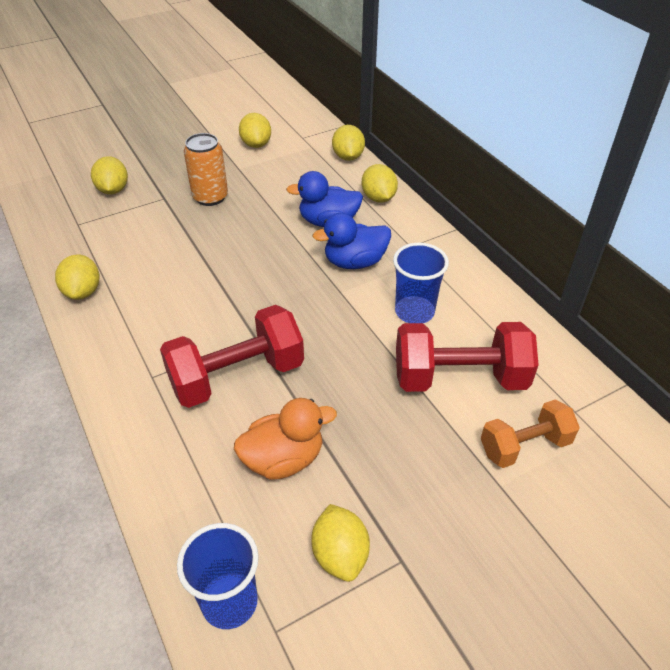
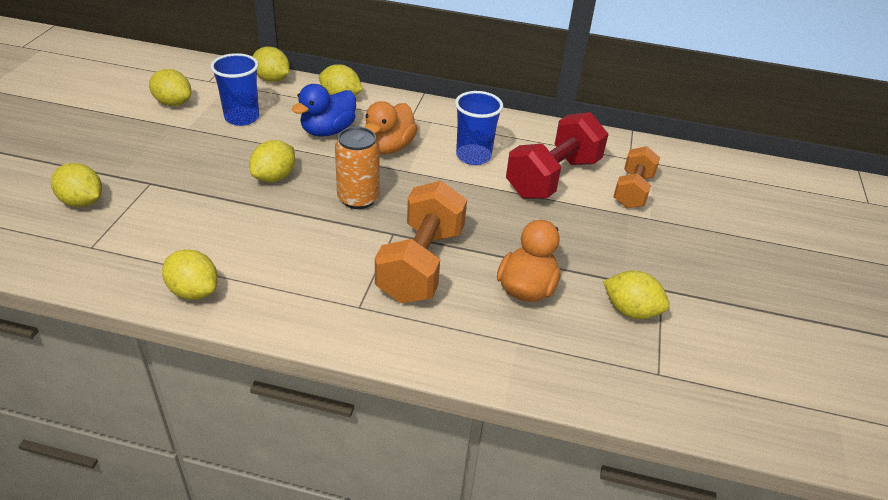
camera: 50 degrees left, 5 degrees down
(210, 197) = (196, 161): orange can -> orange can (358, 198)
(229, 602) = (616, 382): blue cup -> blue cup (242, 117)
(237, 376) = (421, 264): red dumbbell -> orange dumbbell
(240, 238) = (274, 177): none -> yellow lemon
(355, 262) = (389, 147): blue duck -> orange duck

